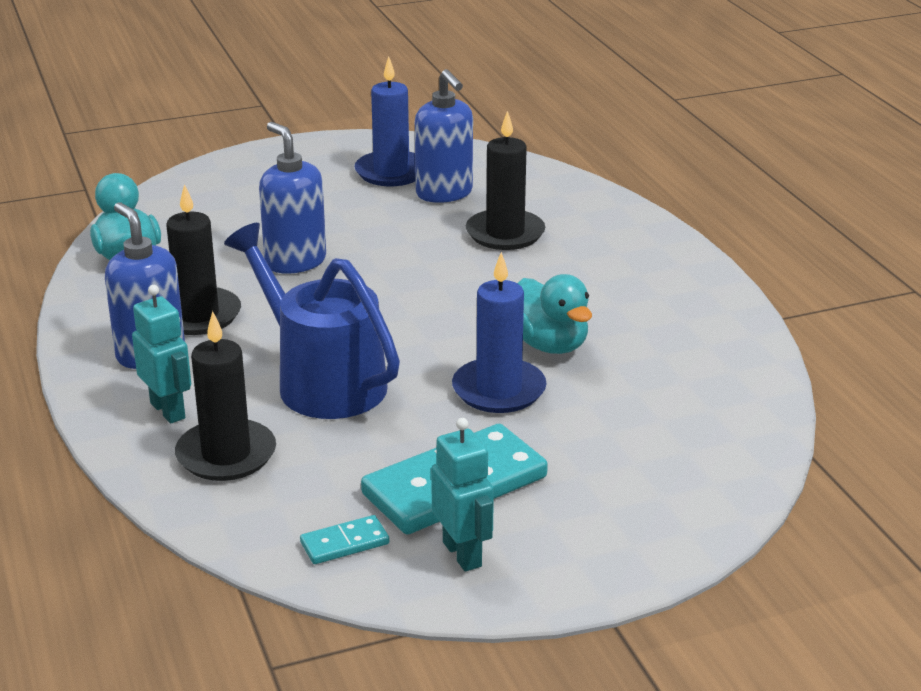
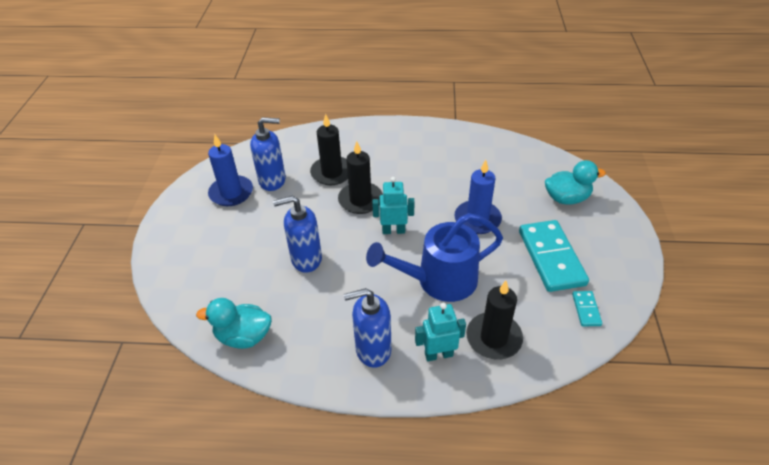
camera: 65 degrees left, 15 degrees up
(197, 315) = (340, 317): black candle -> black candle (360, 200)
(462, 554) = (604, 270): turquoise robot -> turquoise robot (393, 230)
(549, 345) = (446, 191): turquoise duck -> turquoise duck (566, 198)

